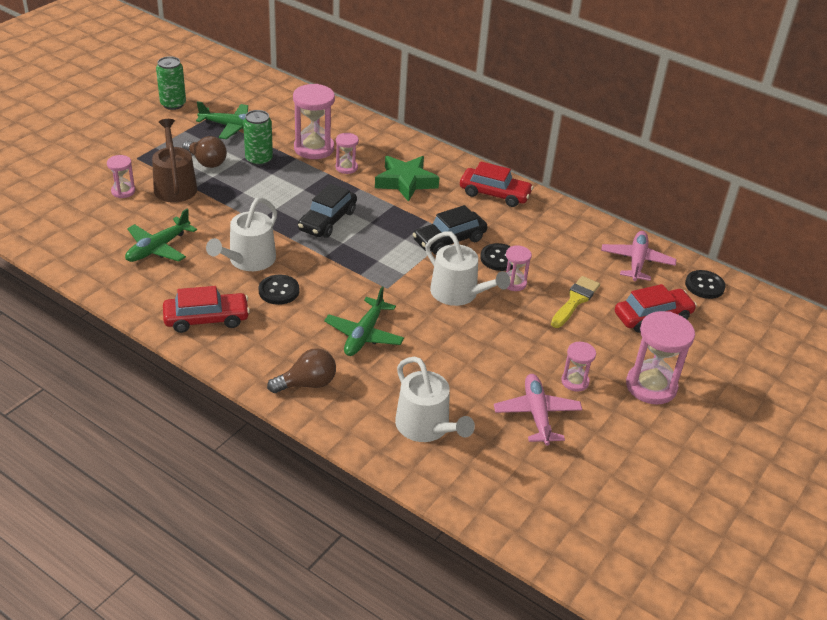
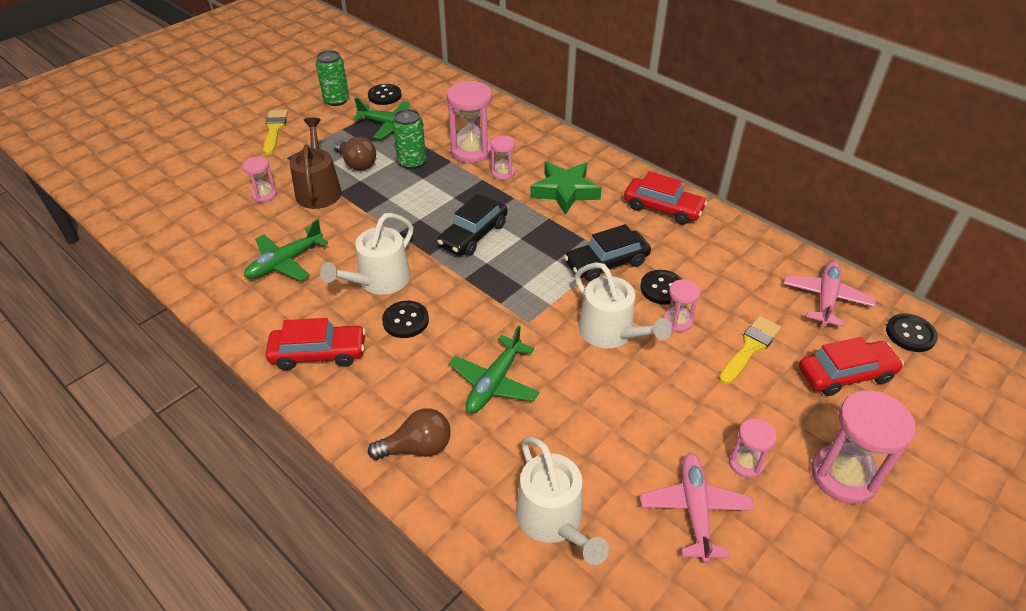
camera: 10 degrees right, 5 degrees up
(118, 133) = (274, 130): none -> yellow brush
(220, 99) = (384, 96): none -> black button

